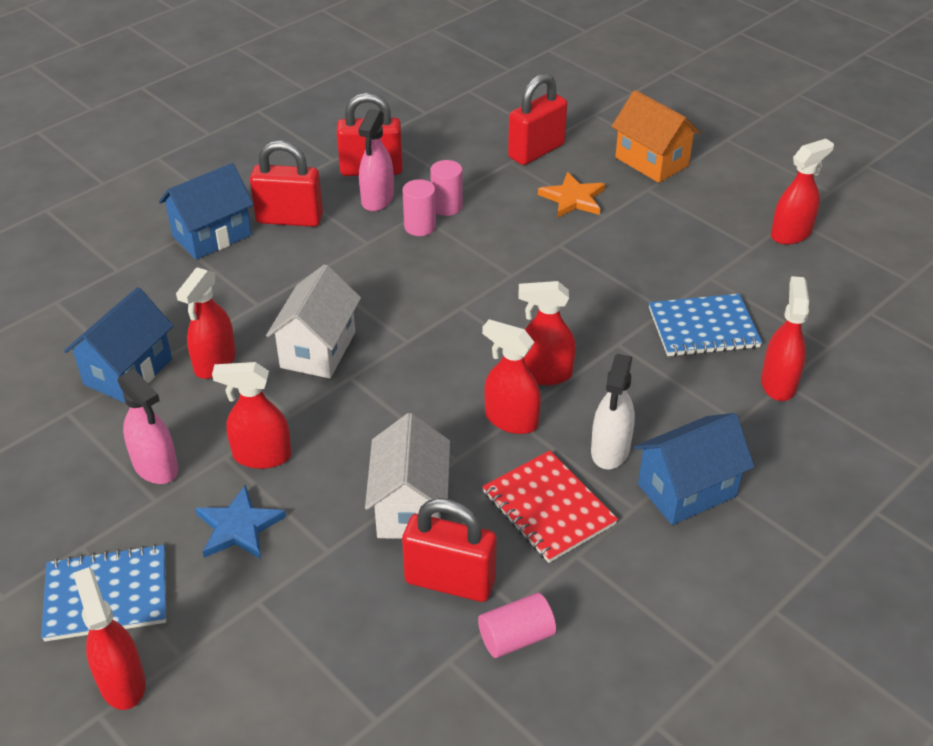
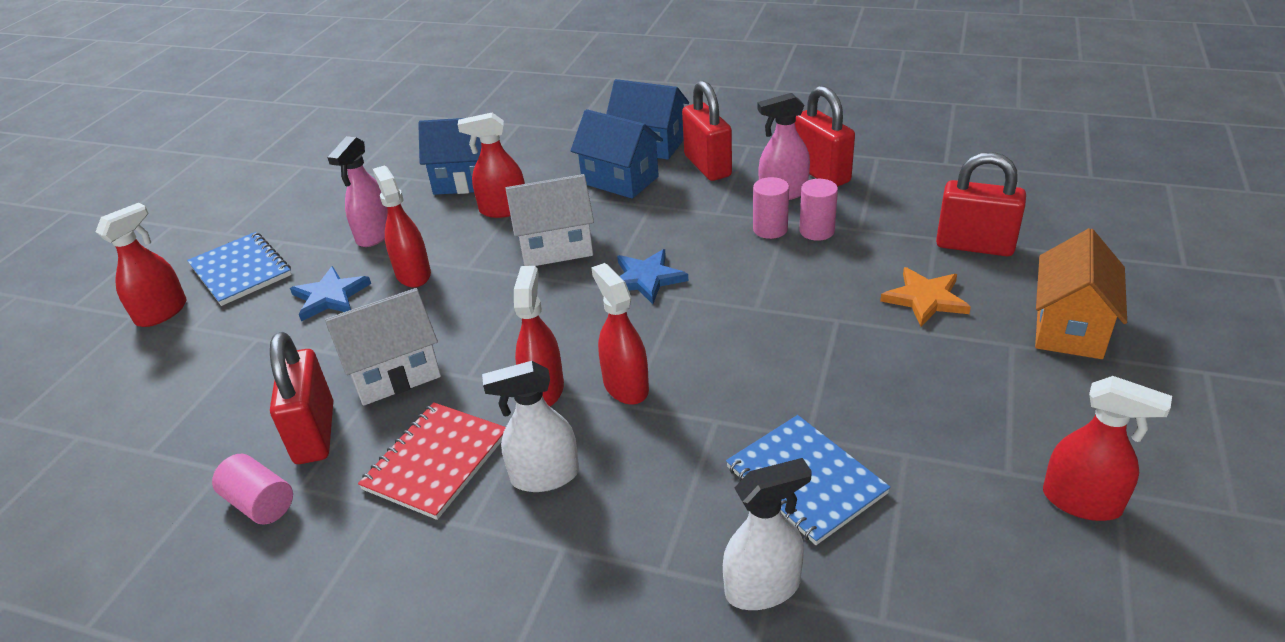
camera: 65 degrees right, 5 degrees down
(419, 314) = (646, 278): none -> blue star
(687, 490) = (519, 562): blue house -> blue house (620, 180)
(778, 383) = (763, 588): red spray bottle -> white spray bottle

